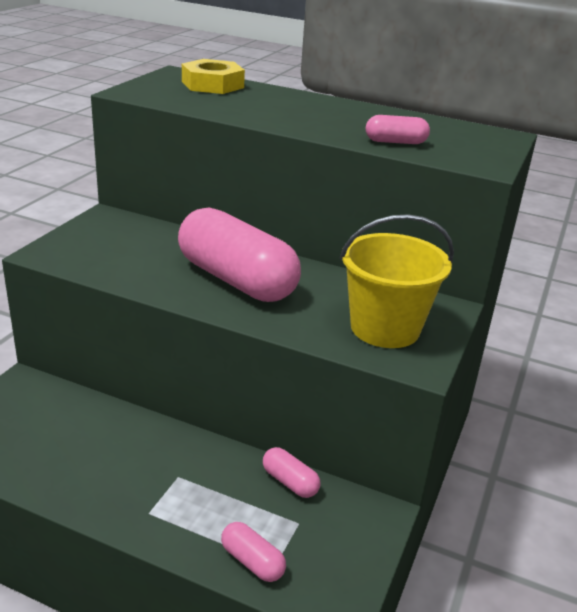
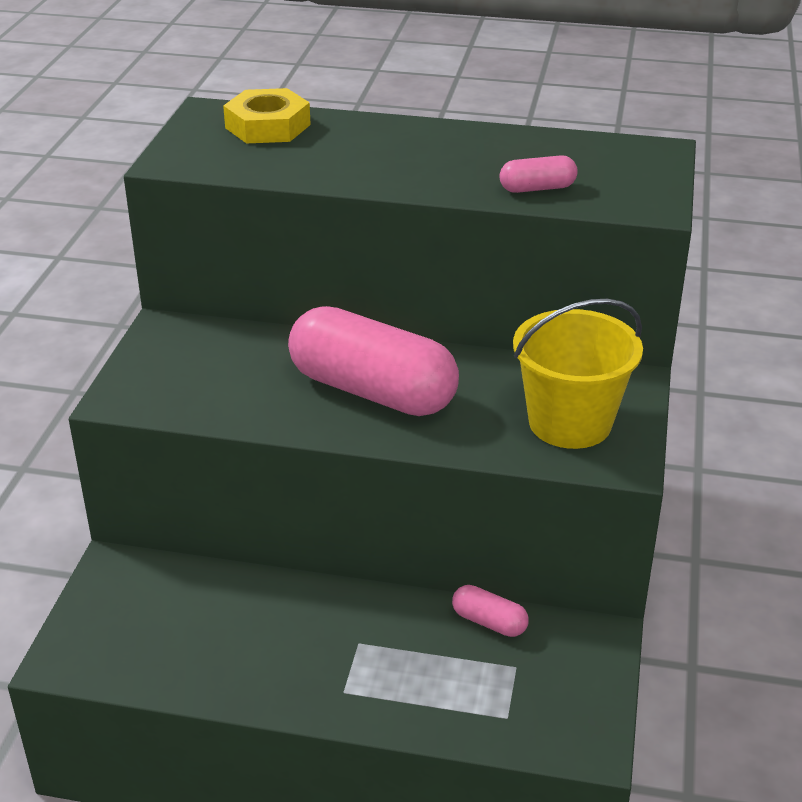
camera: 10 degrees left, 5 degrees up
(252, 561) = (481, 720): pink capsule -> none

